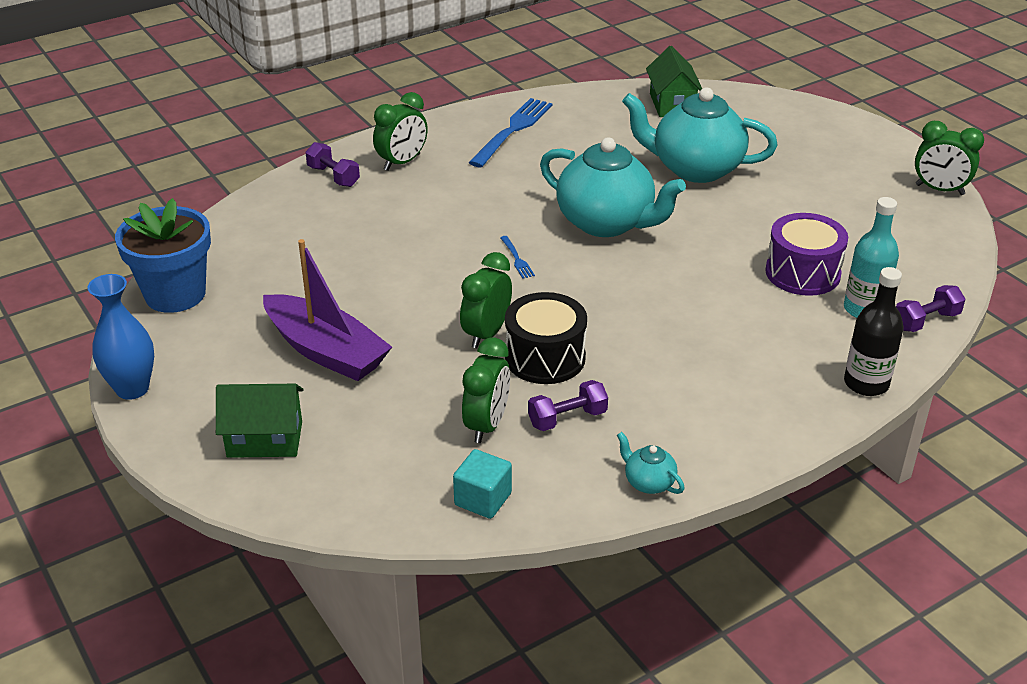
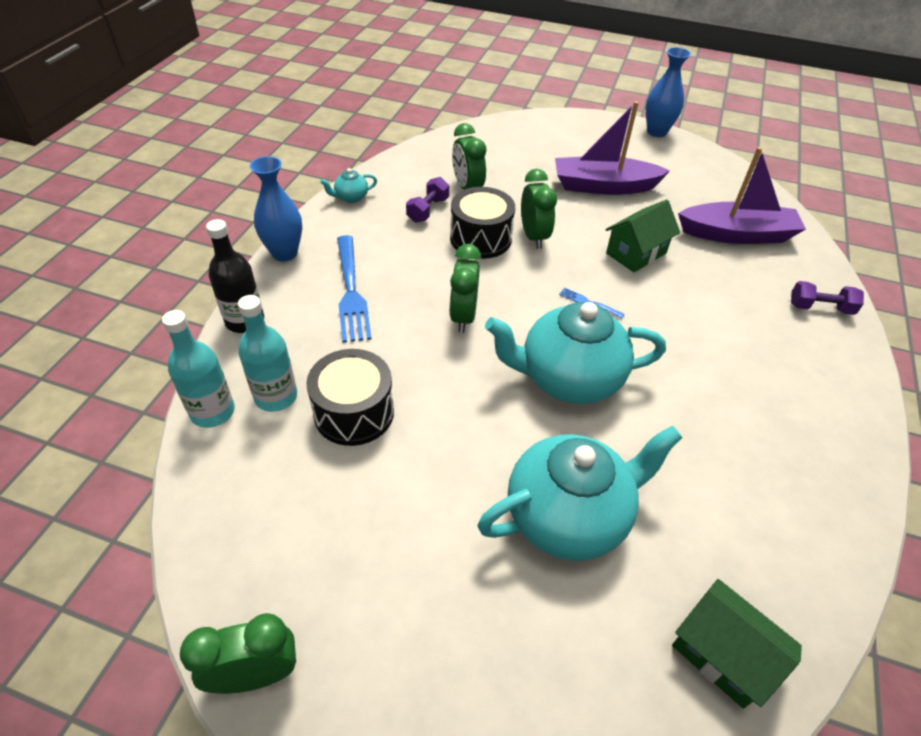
camera: 140 degrees right, 10 degrees up
(175, 294) = (731, 178): blue flower pot -> none
(265, 439) = (563, 139): green house -> green house (636, 253)
(286, 247) = (737, 234): none -> purple boat
(402, 162) = (805, 353): green clock -> green clock (463, 316)
(483, 499) = (428, 157): turquoise cube -> none
(512, 130) = (797, 461): blue fork -> blue fork (351, 291)
(648, 482) = (351, 197): turquoise teapot -> turquoise teapot turned 150 degrees clockwise
(784, 441) = (284, 253): none -> blue vase
(802, 273) = (354, 412): purple drum -> black drum
(926, 321) = (213, 412): purple dumbbell -> turquoise bottle

